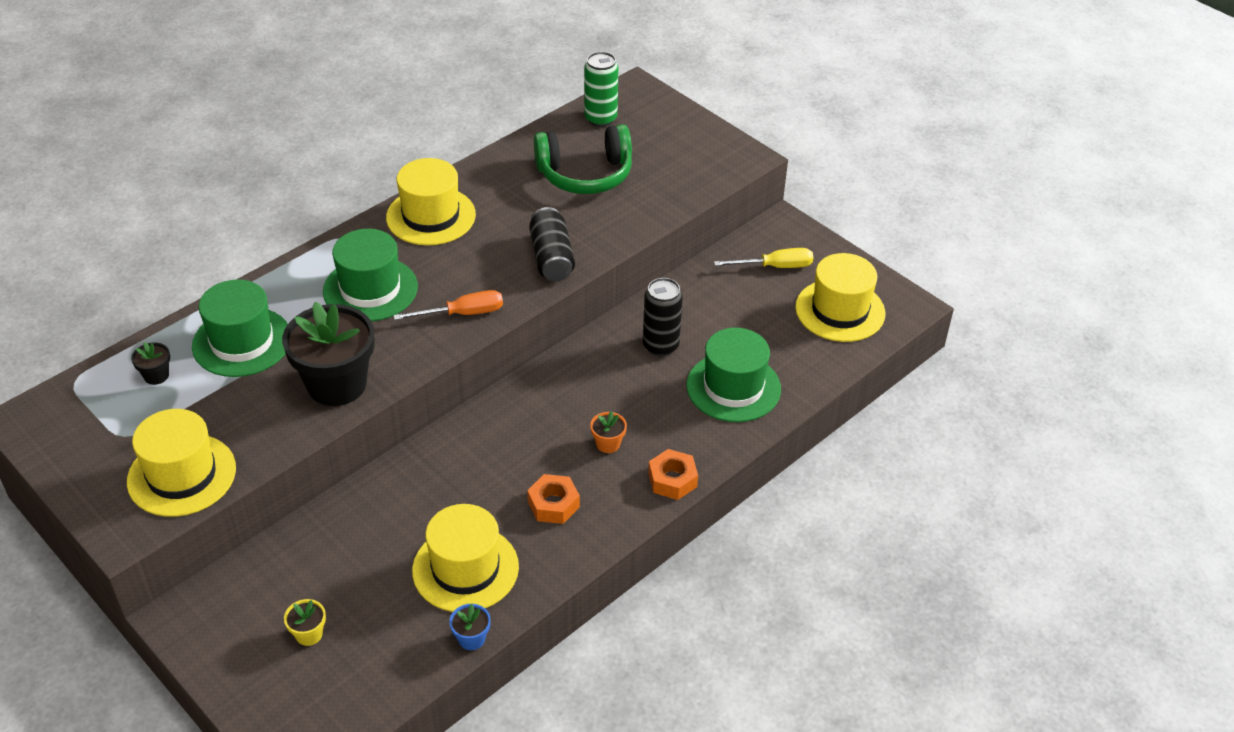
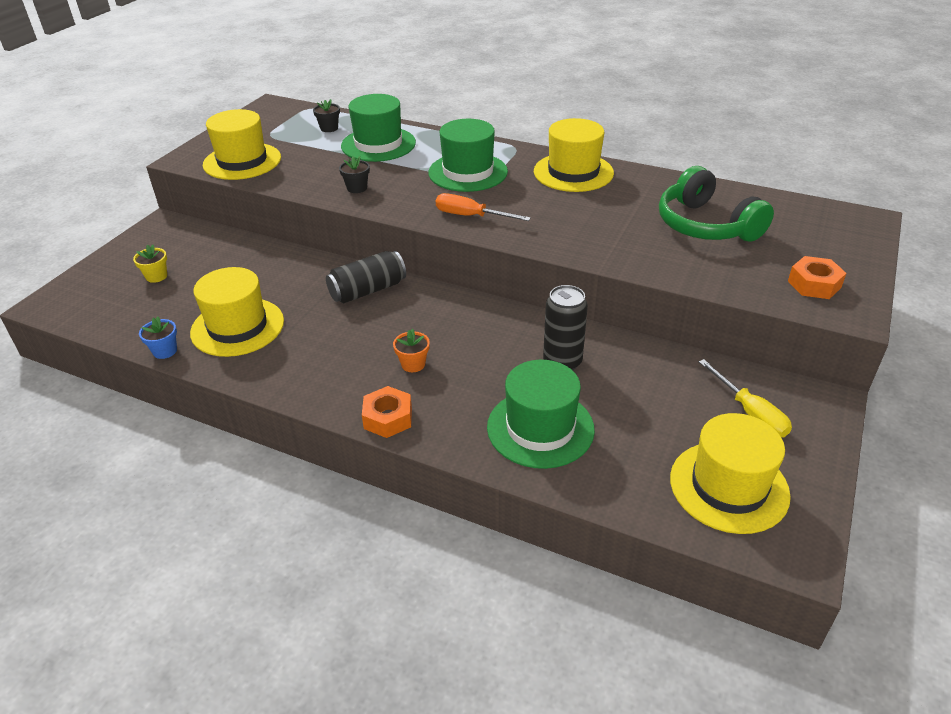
camera: 70 degrees right, 5 degrees down
(337, 384) = (357, 188): black flower pot -> black flower pot, size x0.42
(463, 314) = (471, 216): orange screwdriver -> orange screwdriver turned 150 degrees clockwise
(551, 258) = (576, 238): black can -> black can (367, 290)
(553, 504) = (325, 353): orange nut -> orange nut (814, 284)
(600, 119) = (794, 213): green can -> none

